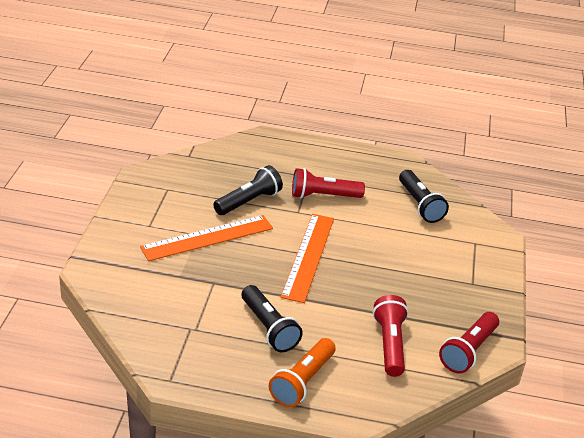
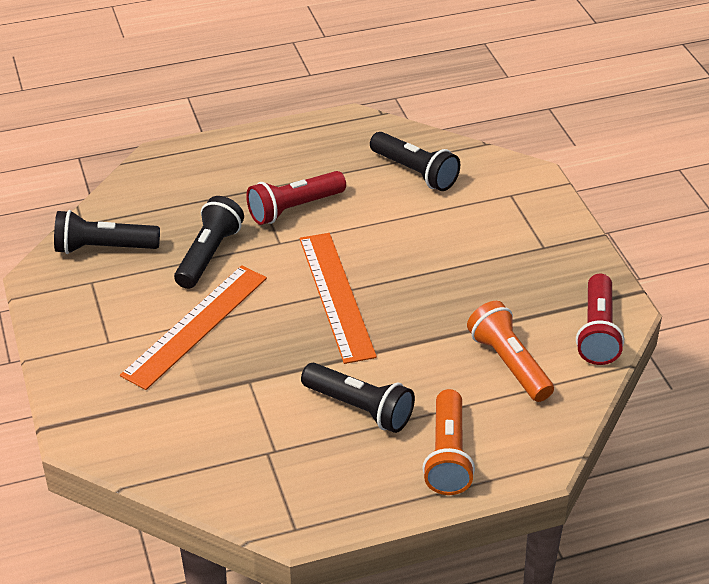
camera: 25 degrees left, 5 degrees up
(189, 173) = (103, 248): none -> black flashlight
(389, 344) = (509, 364): red flashlight -> orange flashlight

